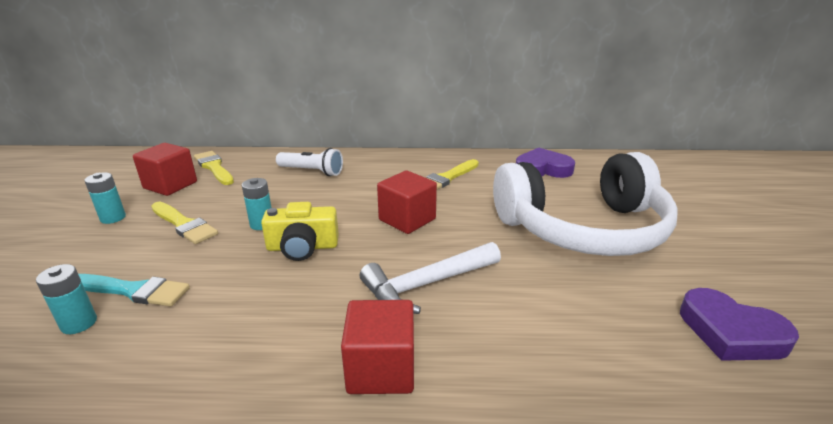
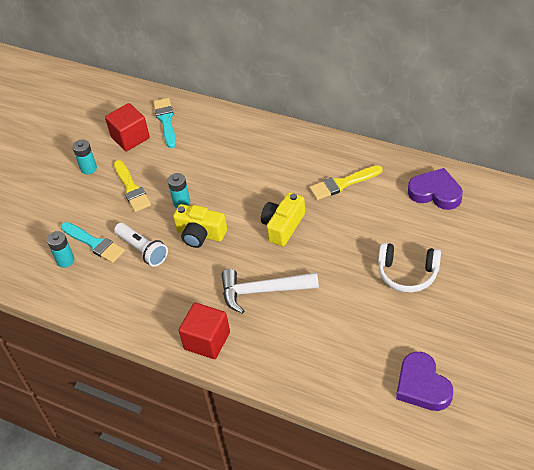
camera: 30 degrees right, 20 degrees up
(214, 167) = (166, 121): yellow brush -> turquoise brush
(312, 171) = (238, 146): white flashlight -> white flashlight (142, 250)
(407, 219) = (283, 226): red cube -> yellow camera
(583, 228) = (407, 273): white headphones -> white headphones, size x0.48

